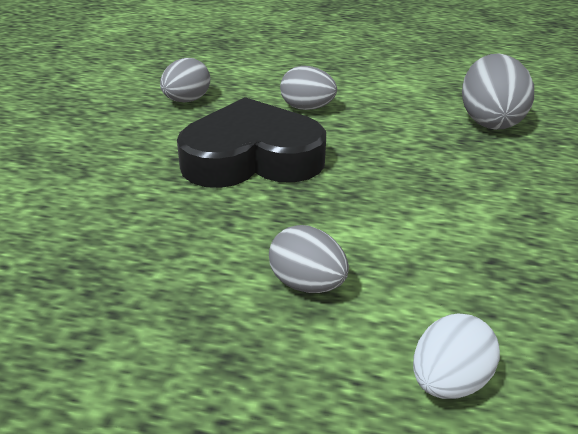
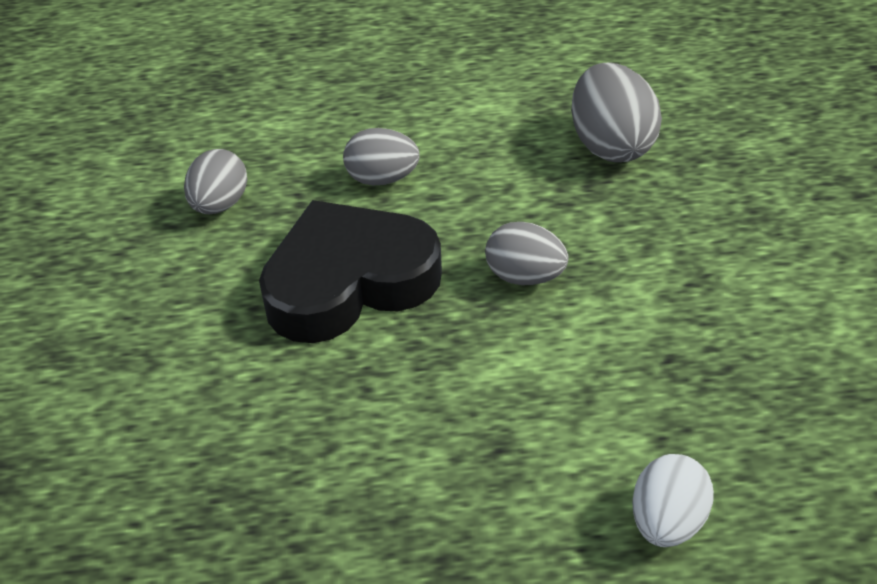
camera: 15 degrees left, 10 degrees up
(307, 284) = (487, 447): grey egg -> grey egg (524, 276)

